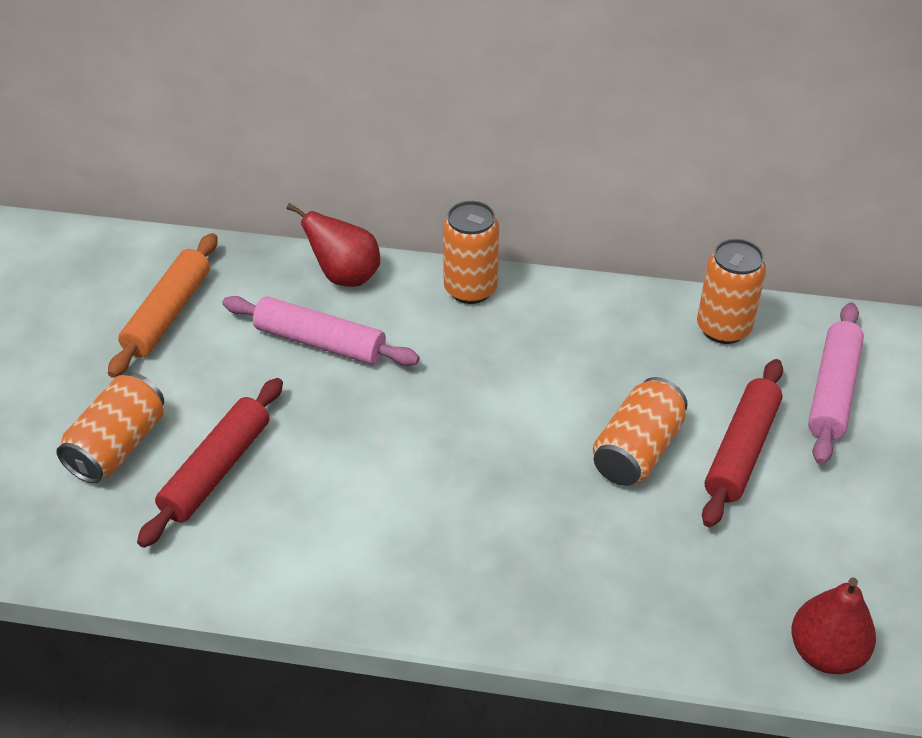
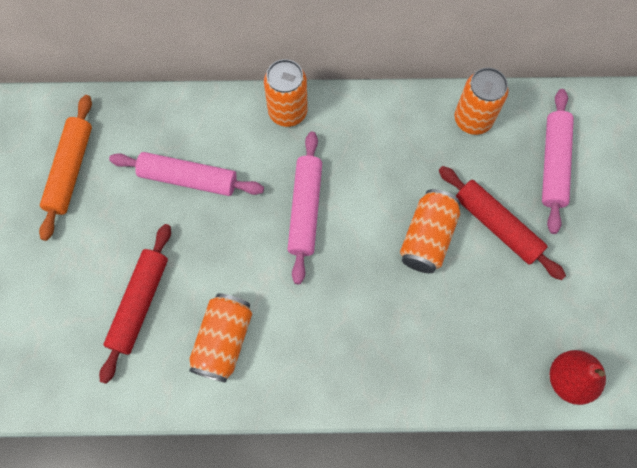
camera: 10 degrees left, 25 degrees up
(118, 446) = (64, 295): orange can -> orange can (223, 341)
(345, 276) = (193, 114): red pear -> none
(471, 396) = (305, 209): none -> pink rolling pin
(741, 450) = (497, 226): red rolling pin -> red rolling pin turned 60 degrees counterclockwise

